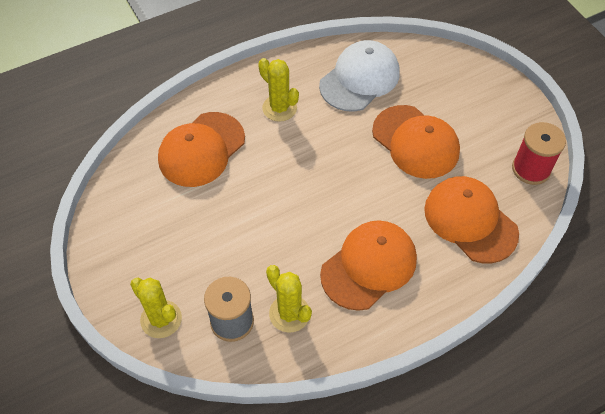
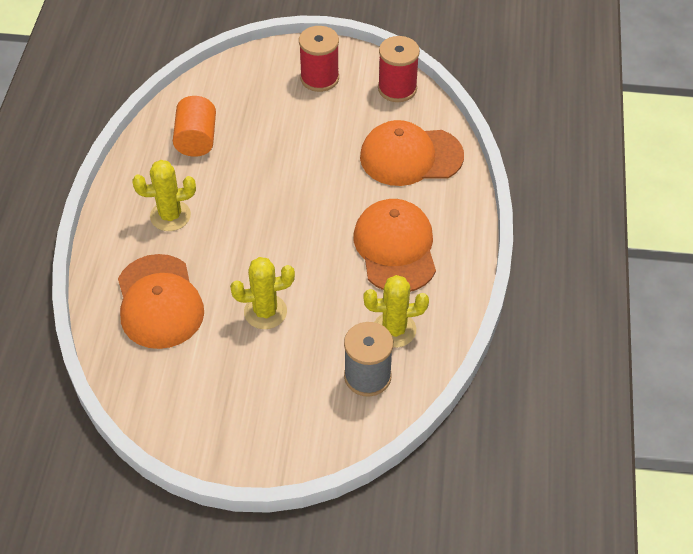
camera: 55 degrees left, 5 degrees down
(161, 319) = (320, 431): yellow cactus -> yellow cactus (265, 312)
(360, 79) = (196, 139): white cap -> orange cylinder
(415, 142) = (302, 143): orange cap -> none
(489, 113) = (319, 78): none -> red spool

